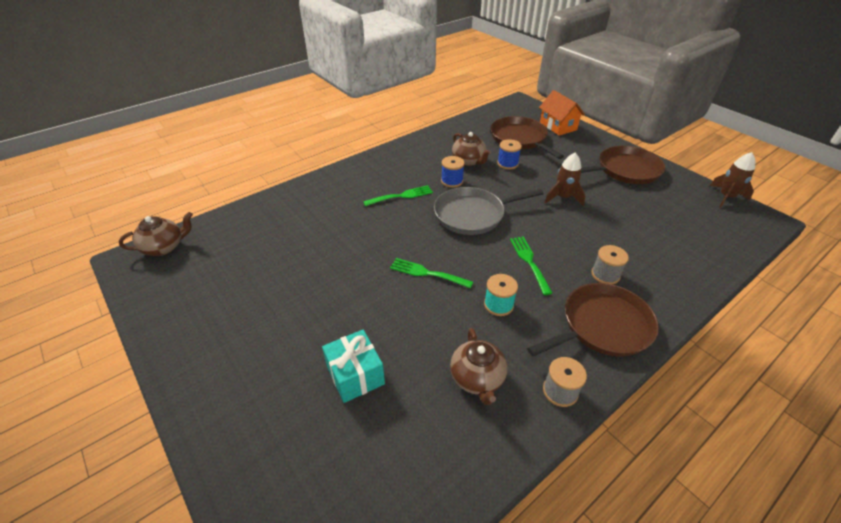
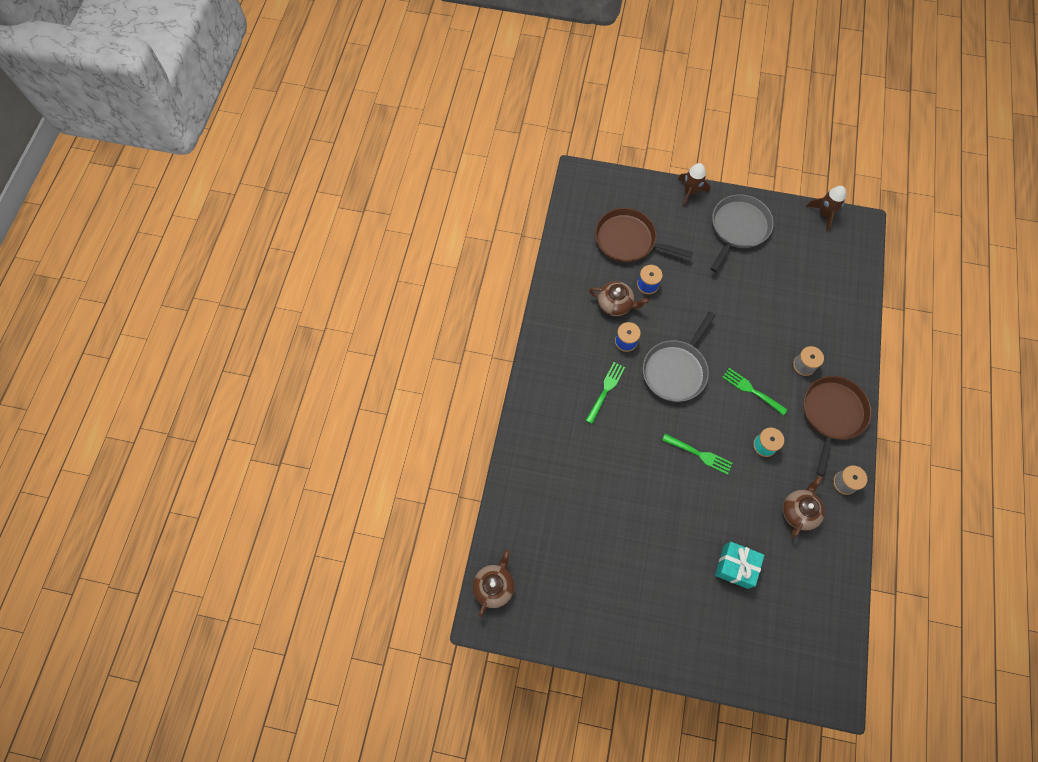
camera: 40 degrees left, 25 degrees up
(427, 273) = (699, 454): green fork -> green fork turned 135 degrees counterclockwise
(477, 378) = (799, 511): brown teapot -> brown teapot turned 105 degrees counterclockwise
(558, 126) = (643, 196): orange house -> none
(563, 197) = (720, 299): brown rocket -> brown rocket (690, 192)
(625, 170) = (738, 228): brown pan -> grey pan

